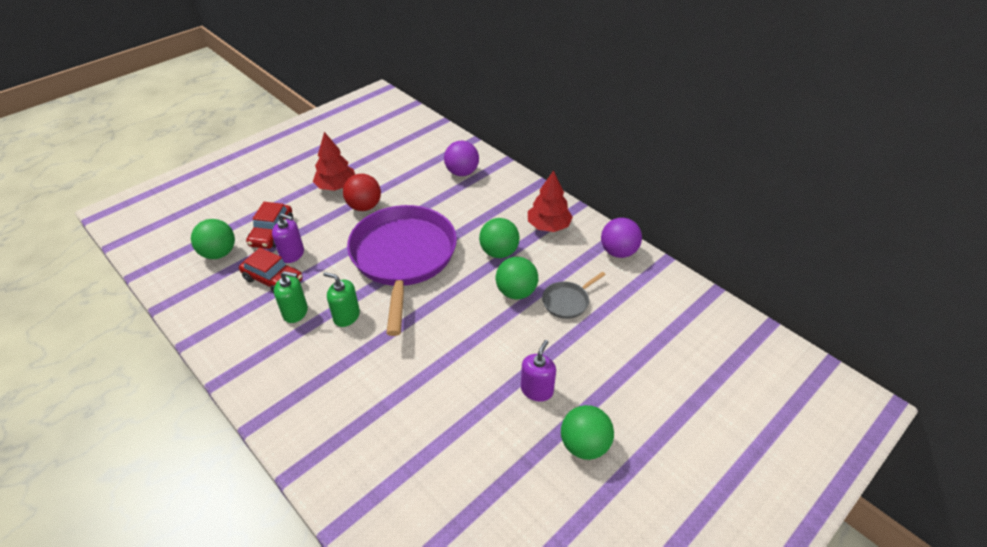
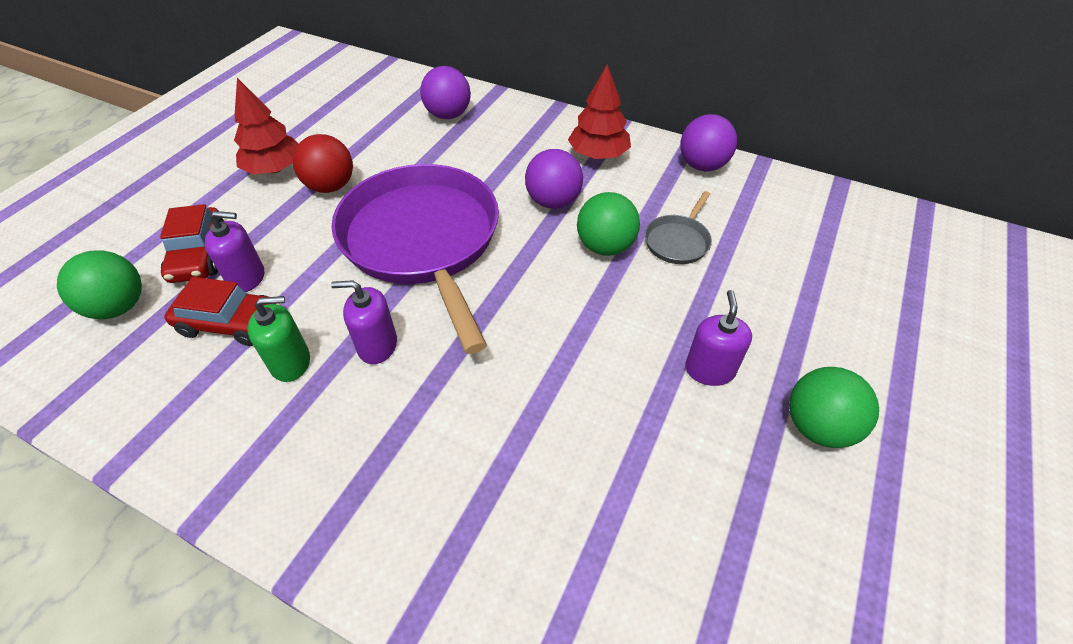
camera: 20 degrees left, 5 degrees up
(346, 316) = (377, 346): green soap dispenser -> purple soap dispenser
(499, 252) = (553, 202): green ball -> purple ball

